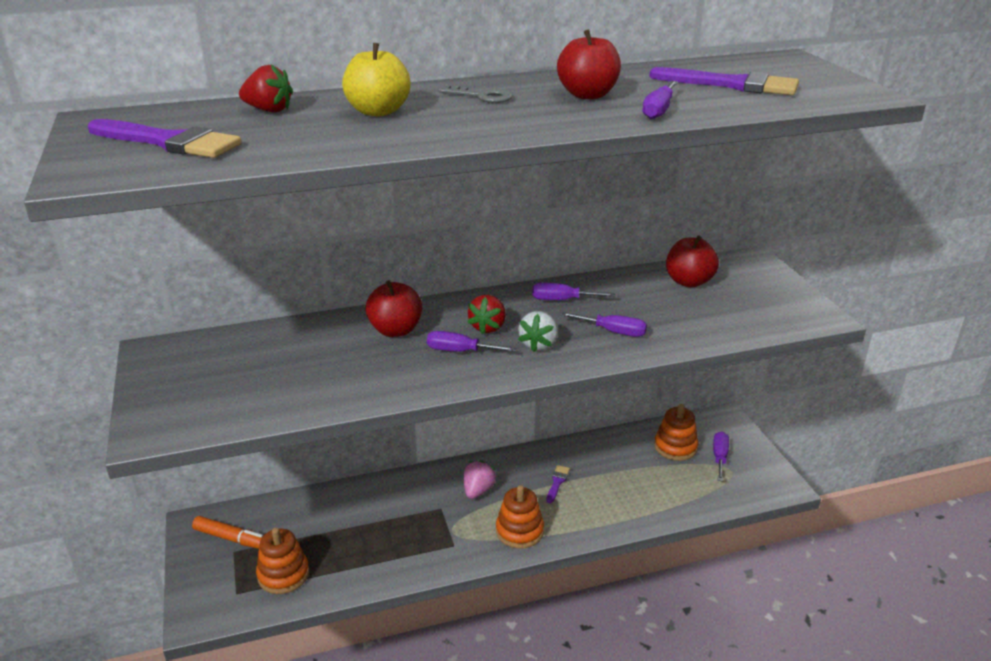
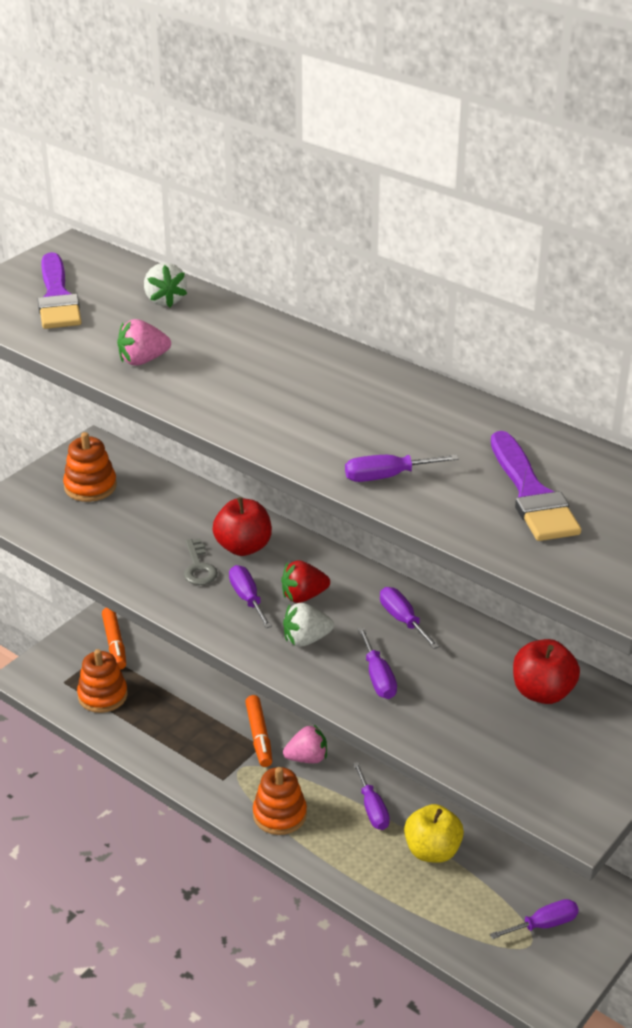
camera: 55 degrees right, 5 degrees up
(269, 110) = (165, 300): red strawberry -> white strawberry
(350, 138) = (143, 360): none -> pink strawberry
(378, 112) = (216, 345): yellow apple -> yellow apple (432, 851)
(430, 504) = (259, 736): none -> orange marker
(482, 96) = (315, 374): grey key -> grey key (199, 567)
(557, 482) = (372, 809): purple brush -> purple screwdriver
(588, 95) = (387, 424): red apple -> none
(675, 447) = (523, 878): orange stacking toy -> orange stacking toy (90, 486)

